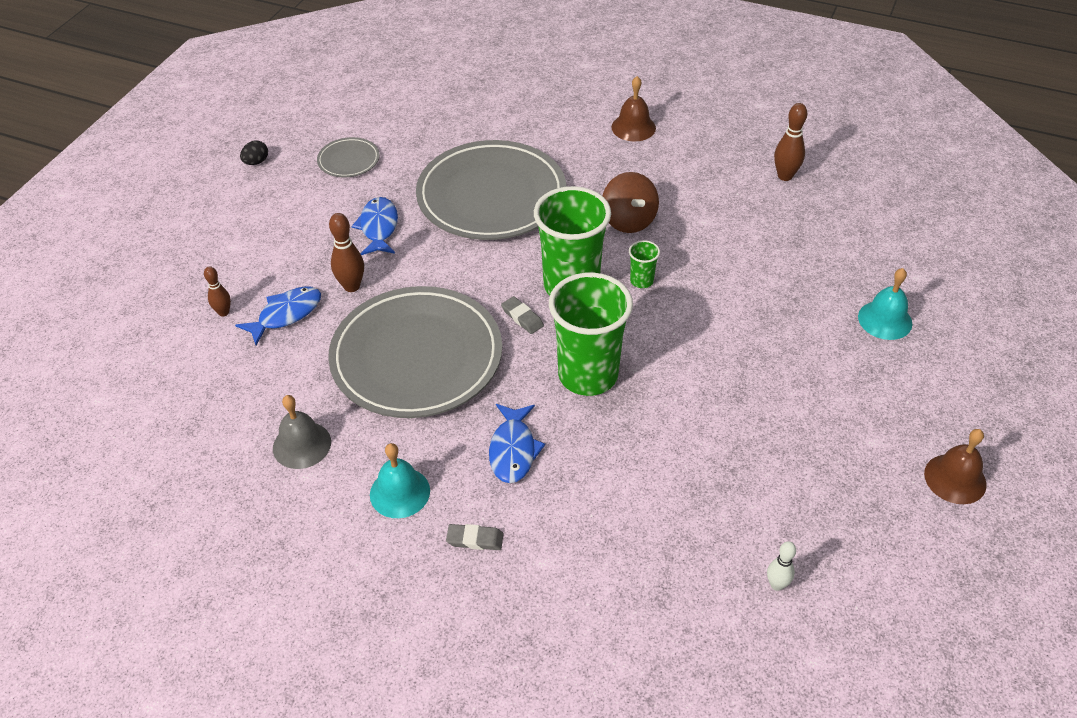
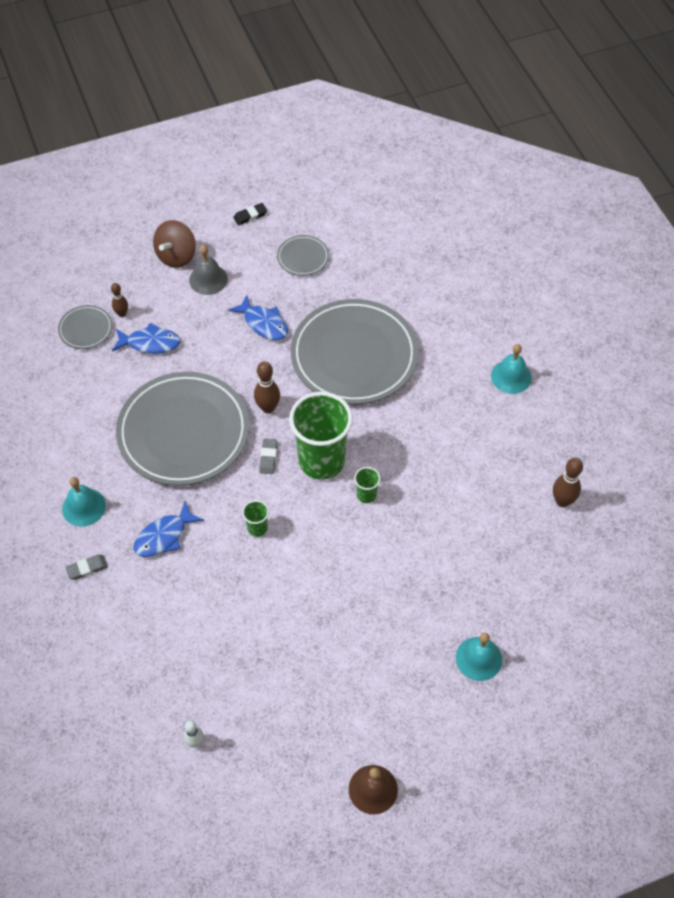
camera: 45 degrees right, 10 degrees up
(200, 350) = (86, 329): none -> grey plate
(256, 162) = (250, 216): black egg -> black eraser
(302, 445) = (70, 434): grey bell -> grey bell (208, 279)
(351, 286) = (203, 353): brown bowling pin -> brown bowling pin (268, 408)
(378, 227) = (264, 323): blue fish -> blue fish turned 90 degrees clockwise
(475, 539) = (87, 568): grey eraser -> grey eraser turned 75 degrees counterclockwise
(588, 375) = (257, 528): green cup -> green cup, size x0.42
(628, 220) = (414, 445): brown spinning top -> brown spinning top (176, 256)
(633, 127) = (511, 376): brown bell -> turquoise bell

